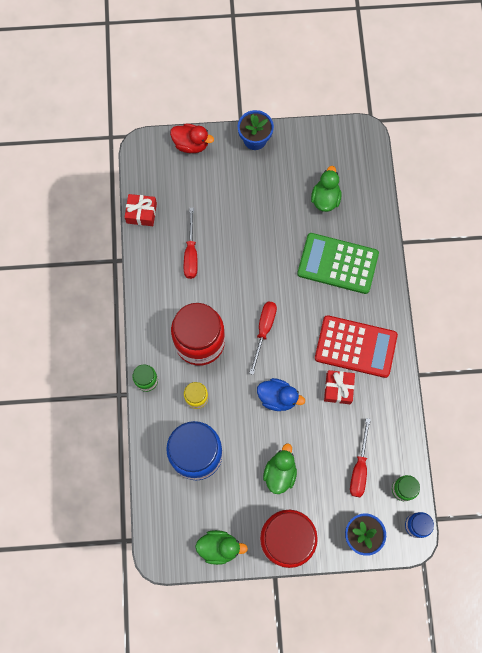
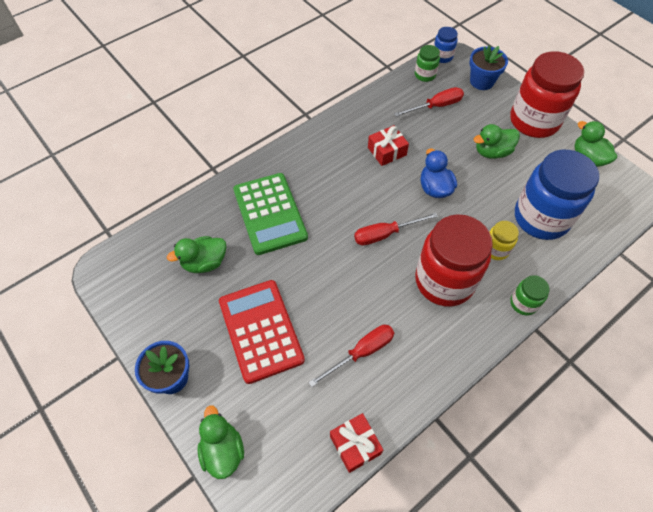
camera: 125 degrees left, 15 degrees down
(191, 144) = (223, 450): red duck -> green duck
(355, 347) = (339, 159): red calculator -> red calculator (261, 330)

